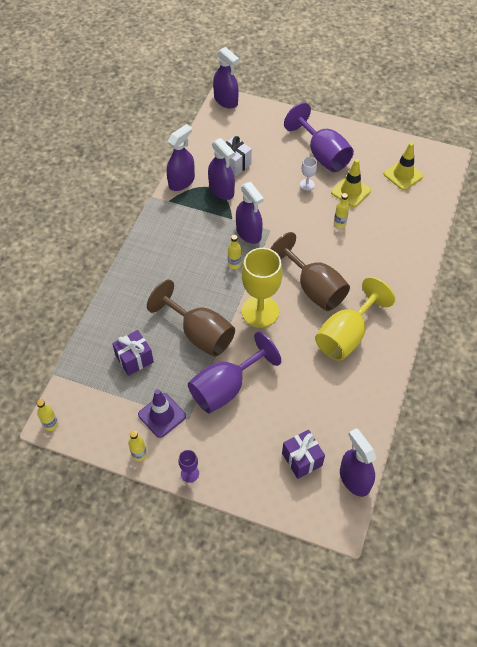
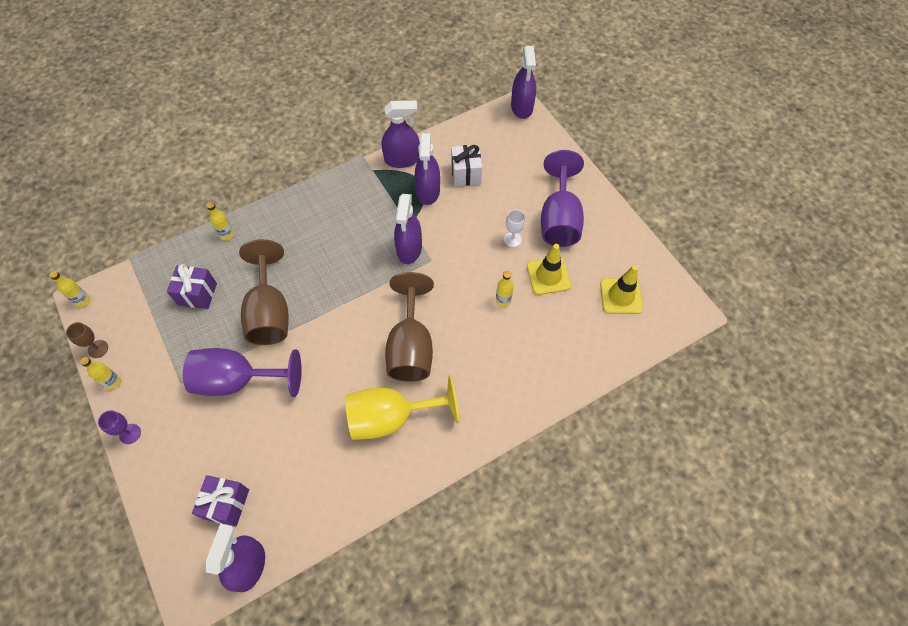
camera: 40 degrees right, 5 degrees up
(102, 444) = (98, 349): none -> brown goblet
(162, 415) = (165, 362): purple traffic cone -> none
(234, 264) = (365, 270): yellow bottle -> yellow bottle (227, 235)
(260, 311) = (340, 332): yellow goblet -> none

